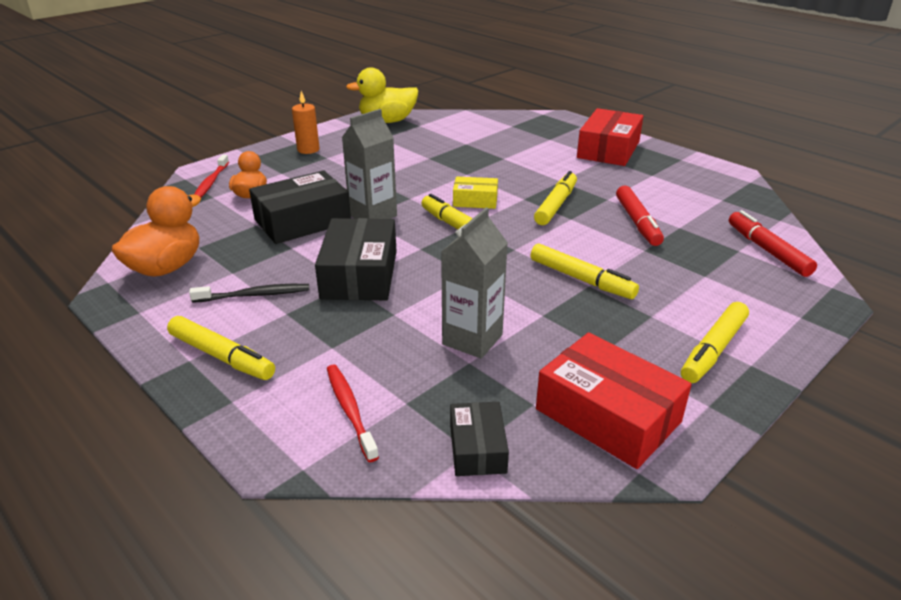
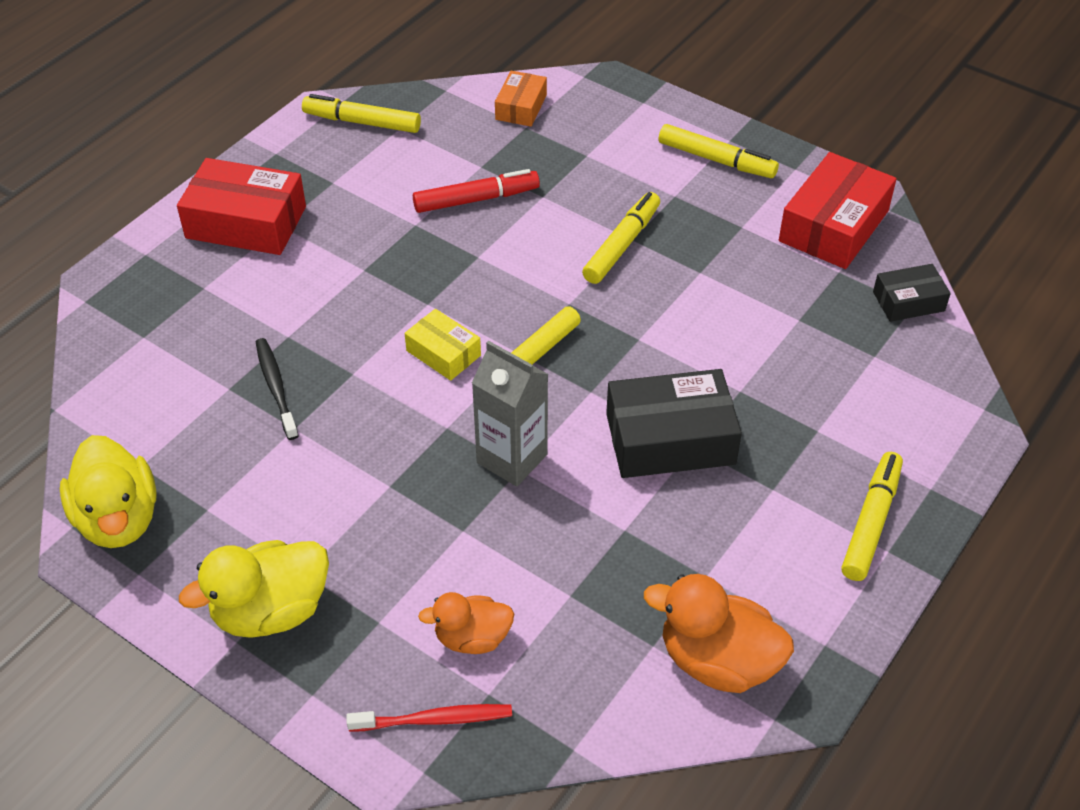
camera: 100 degrees left, 15 degrees up
(254, 295) = (748, 532): black toothbrush -> black toothbrush (276, 387)
(302, 221) = (547, 539): black box -> none
(308, 150) = (271, 611): orange candle -> yellow duck
(350, 410) = (902, 393): red toothbrush -> none
(472, 339) = (762, 321): grey carton -> none
(475, 200) = (443, 353): yellow box -> yellow box turned 45 degrees counterclockwise
(556, 205) = (442, 271): yellow marker -> yellow marker (362, 122)
(767, 250) = (521, 107): red marker -> orange box

